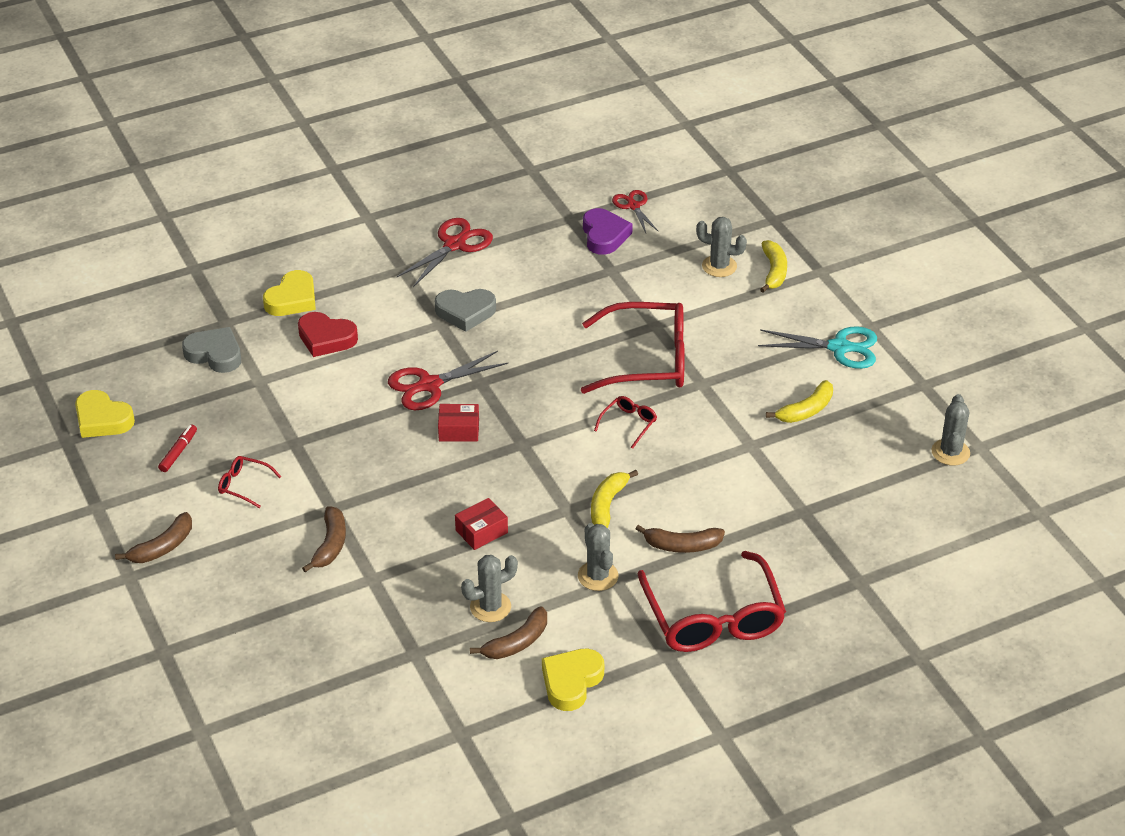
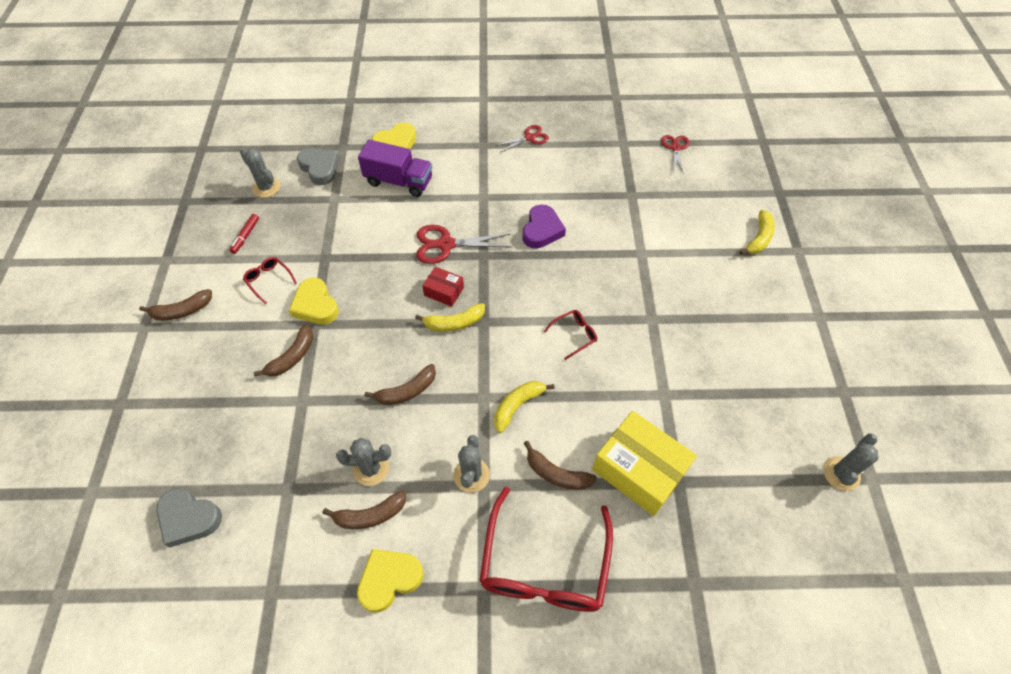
camera: 25 degrees right, 15 degrees up
(102, 419) = (217, 193): yellow heart -> yellow heart (315, 305)
(178, 452) = (245, 236): red marker -> red marker turned 150 degrees clockwise
(326, 338) = (399, 181): red heart -> purple truck
(454, 245) = (529, 138): red scissors -> red scissors, size x0.63
(465, 312) = (506, 193): grey heart -> grey heart (189, 518)
(481, 531) = (407, 391): red box -> brown banana
(604, 235) = (641, 165): purple heart -> purple heart (542, 230)
(646, 360) = (618, 282): red glasses -> none
(719, 266) = (717, 219): grey cactus -> grey cactus (266, 187)
(760, 515) = (639, 470): none -> yellow box
(806, 410) = (727, 378): yellow banana -> yellow banana (454, 323)
(839, 347) = (783, 327): turquoise scissors -> none

